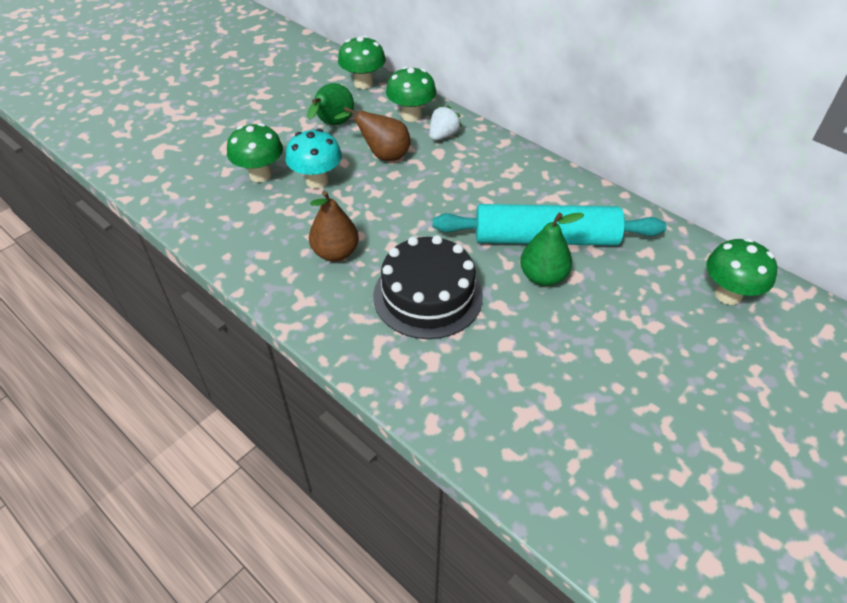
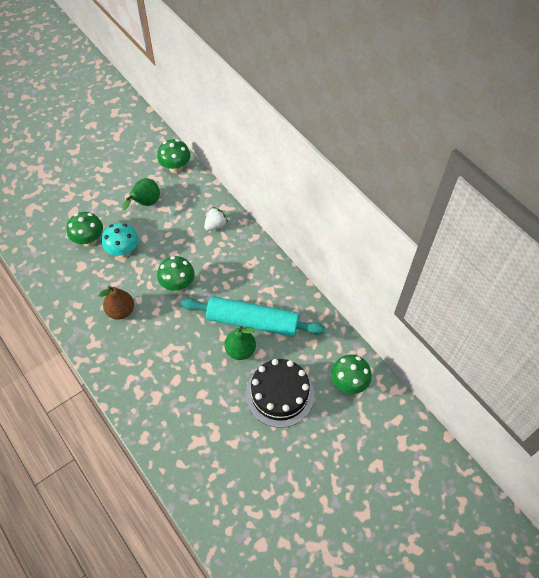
camera: 10 degrees right, 10 degrees up
(382, 155) = (171, 236): brown pear -> none
(411, 115) = (200, 203): green mushroom -> green mushroom (178, 285)
(428, 295) = (167, 352): black cake -> black cake (279, 394)

